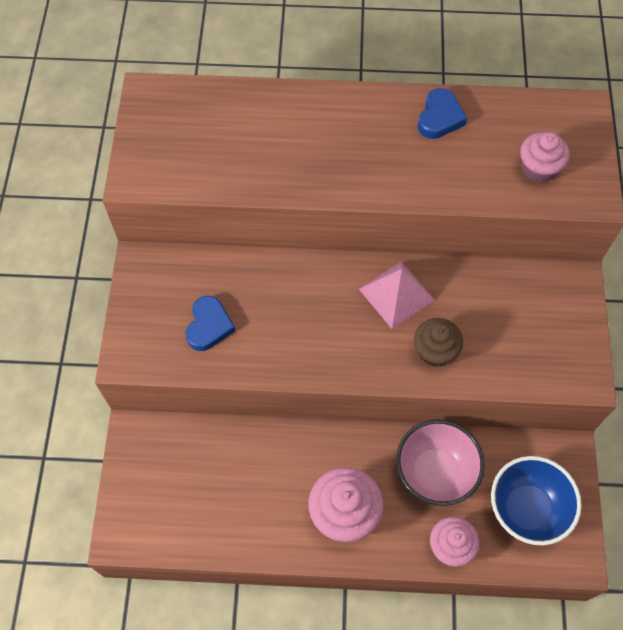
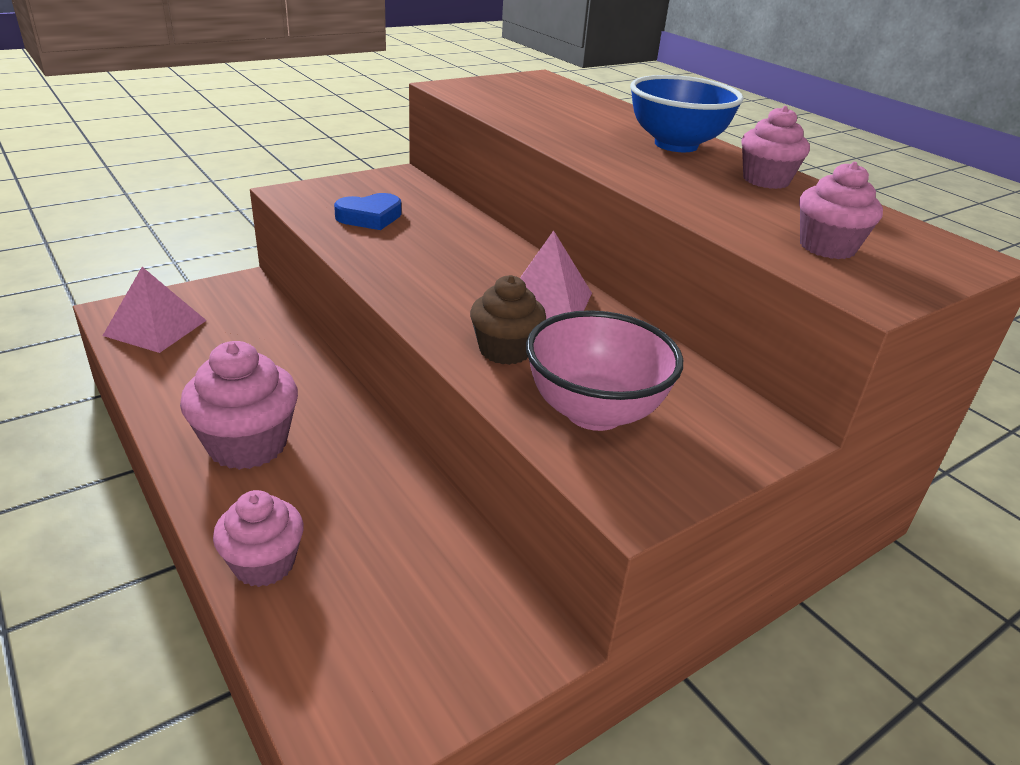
camera: 50 degrees right, 30 degrees down
(164, 517) = (155, 327): none -> pink pyramid
(435, 473) = (370, 502): pink bowl -> pink bowl (594, 412)
(439, 118) = (766, 180): blue heart -> pink cupcake
(526, 509) = (391, 629): blue bowl -> blue bowl (676, 145)

